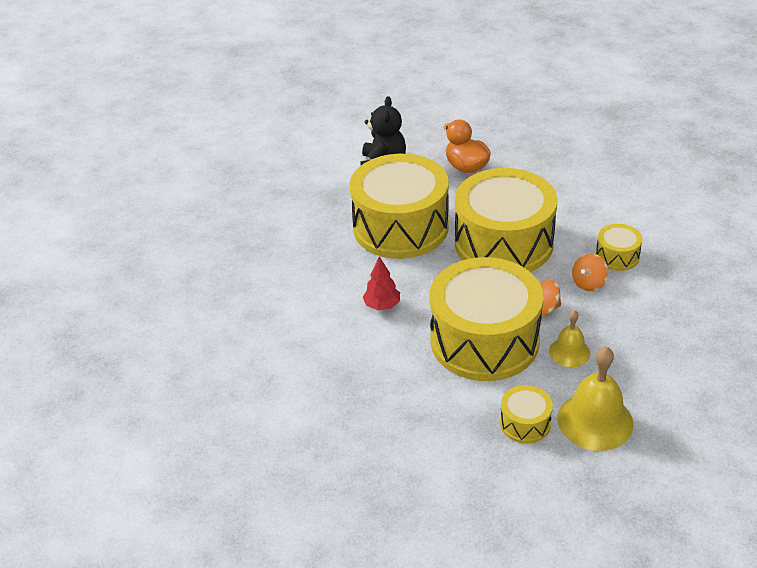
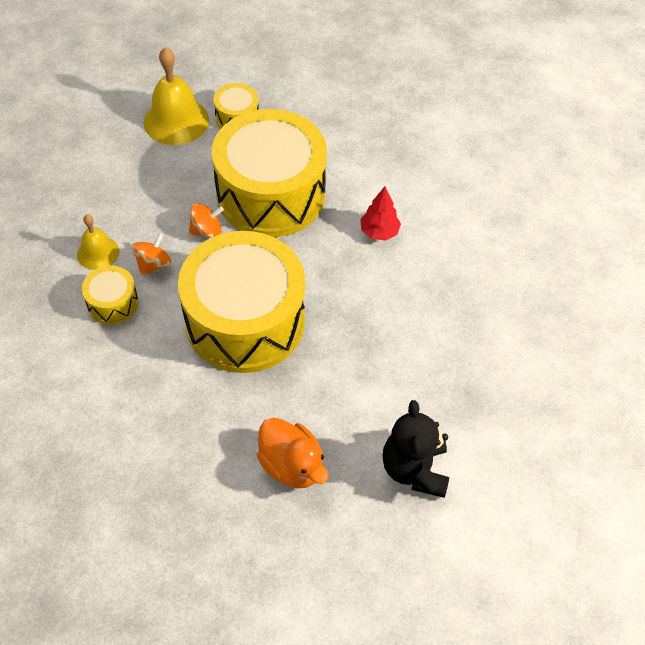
camera: 170 degrees right, 15 degrees up
(400, 227) = (373, 345): yellow drum -> none
(569, 352) = (188, 183): yellow bell -> yellow bell (98, 253)

